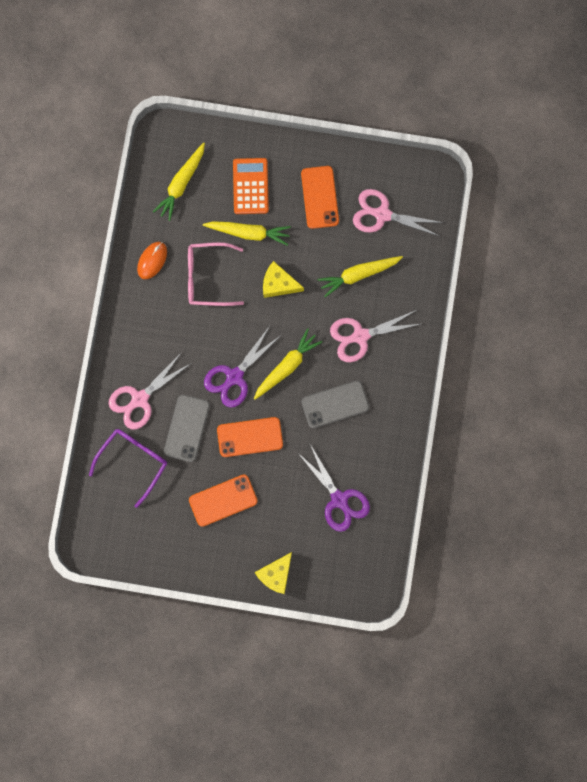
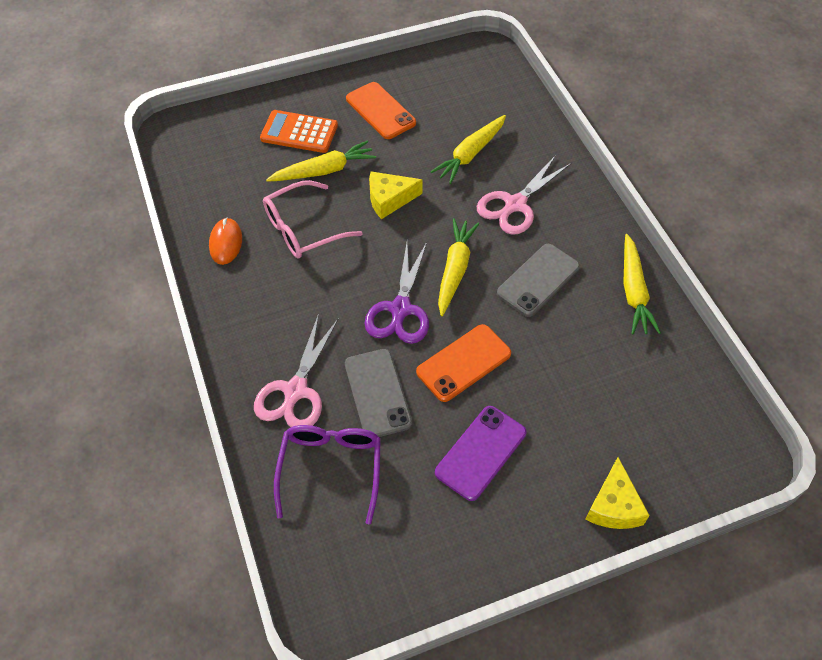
camera: 30 degrees left, 25 degrees down
(181, 184) = (219, 161): yellow carrot -> yellow carrot (633, 291)
(223, 500) = (480, 452): orange phone -> purple phone
(250, 186) = (299, 132): orange calculator -> orange calculator turned 45 degrees counterclockwise
(339, 500) = (623, 375): purple scissors -> none
(381, 214) = (455, 98): pink scissors -> none

